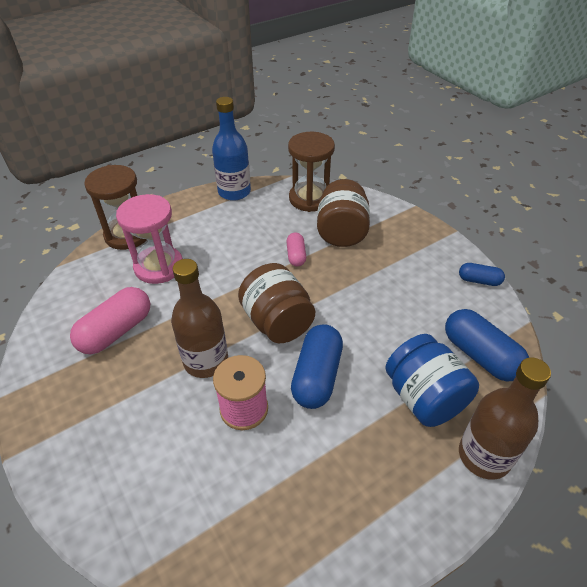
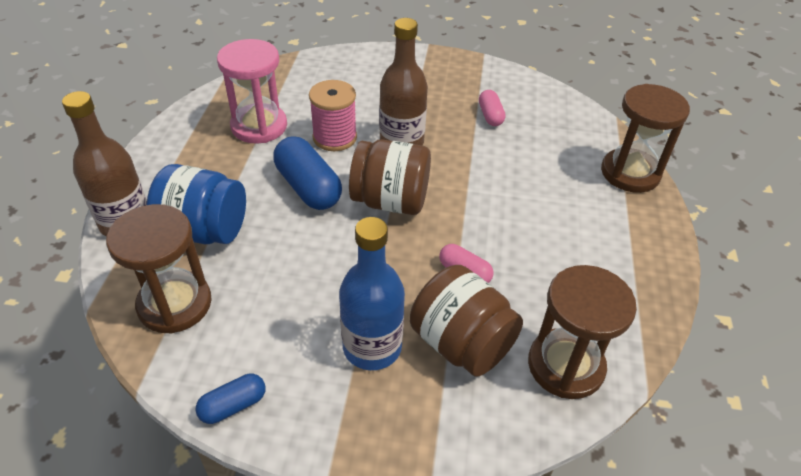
camera: 130 degrees right, 0 degrees up
(116, 331) = (490, 116): pink capsule -> pink capsule, size x0.55
(159, 267) = (552, 170): pink hourglass -> pink hourglass (259, 126)
(234, 192) = (650, 297): blue bottle -> blue bottle (372, 347)
(480, 355) = (175, 304): blue capsule -> brown hourglass

